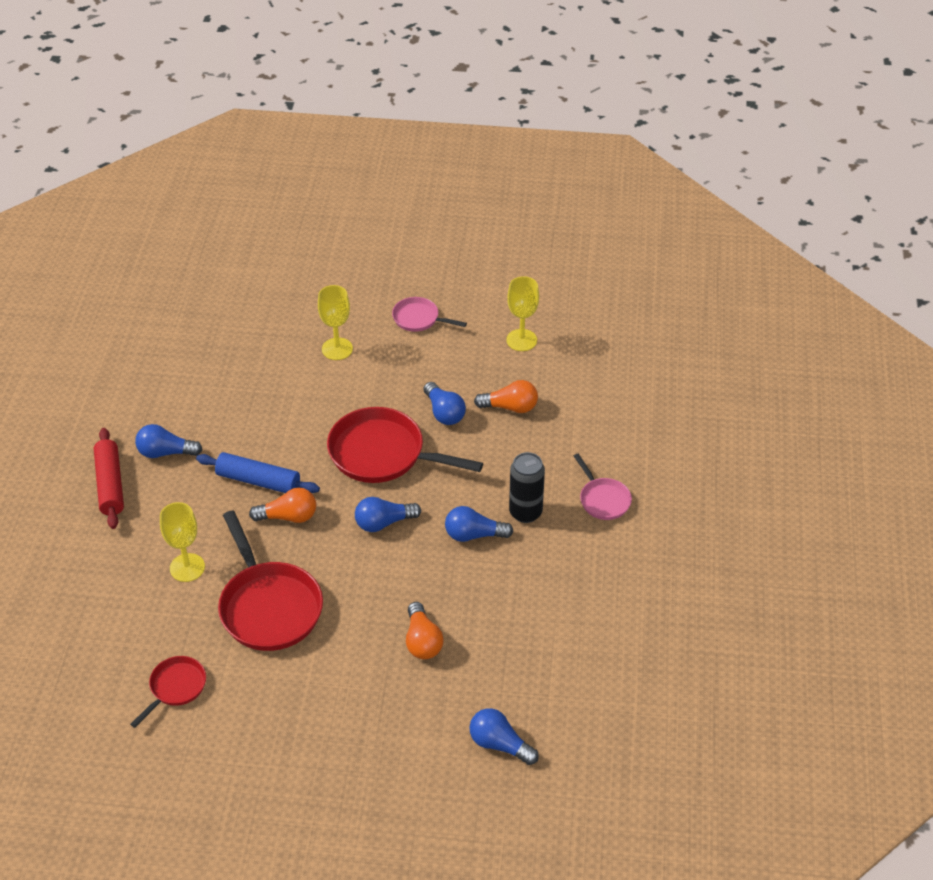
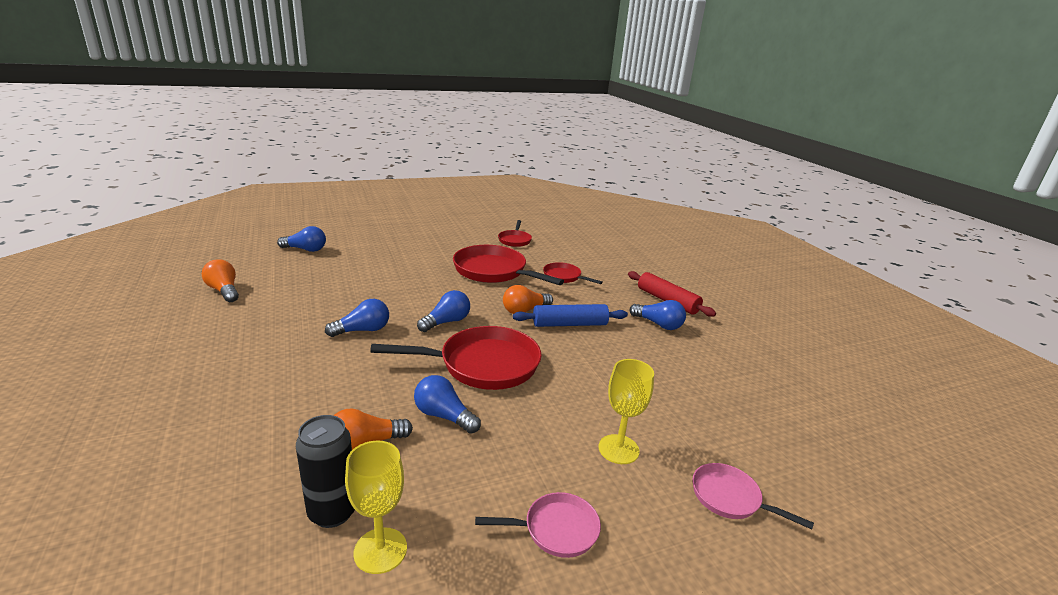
camera: 150 degrees right, 20 degrees down
(165, 452) = (658, 324): blue light bulb -> blue light bulb turned 60 degrees clockwise
(187, 567) = (564, 277): yellow goblet -> red pan
(422, 641) = (377, 275): orange light bulb -> orange light bulb (224, 291)
(525, 512) = (317, 354): black can -> black can (332, 512)
(603, 499) = (230, 382): pink pan -> pink pan (730, 498)

